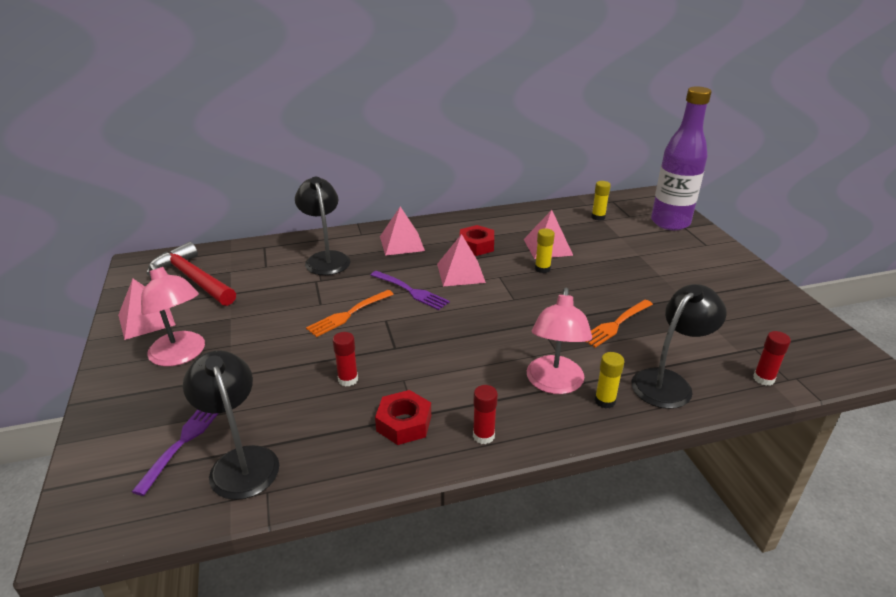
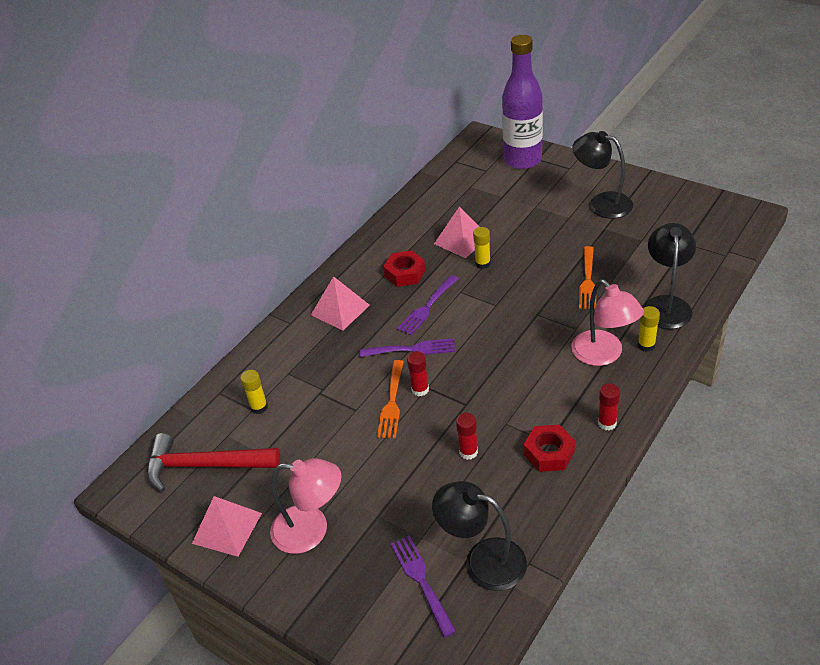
camera: 35 degrees left, 10 degrees up
(326, 258) = (296, 367): black lamp -> black lamp (601, 203)
(461, 273) = (427, 307): pink pyramid -> purple fork
(598, 217) = (464, 185): yellow glue stick -> yellow glue stick (259, 407)
(763, 379) = (713, 264): red glue stick -> red glue stick (420, 389)

